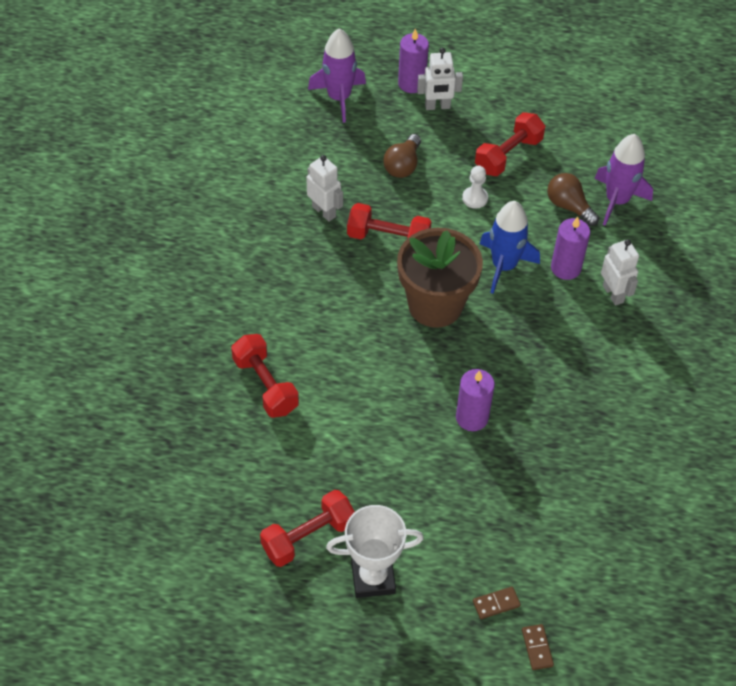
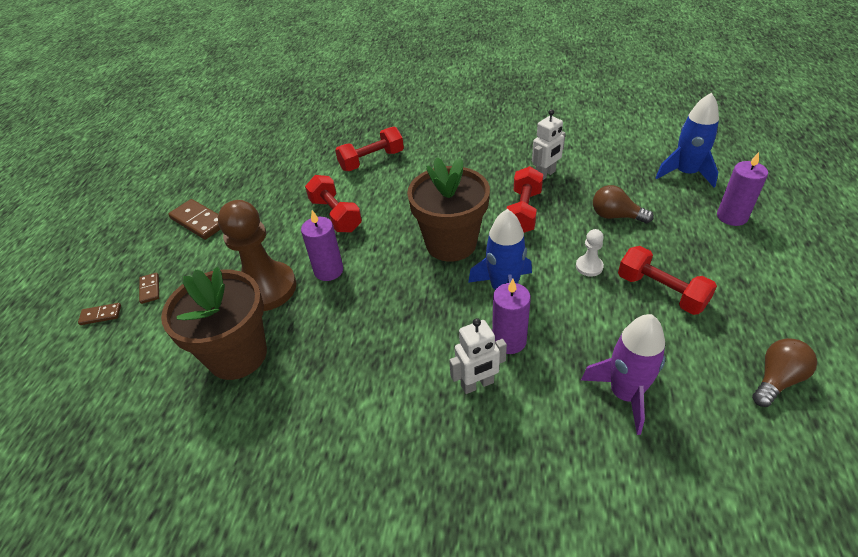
camera: 95 degrees right, 10 degrees down
(308, 536) = (242, 189): red dumbbell -> red dumbbell (335, 215)
(339, 98) = (686, 173): purple rocket -> blue rocket
(373, 577) = (199, 221): white trophy -> brown domino
(437, 106) = (708, 236): white robot -> none
(497, 476) = (266, 288): none -> brown pawn
(569, 206) = (600, 345): brown light bulb -> brown light bulb (776, 380)
(589, 488) = (237, 355): none -> brown flower pot

